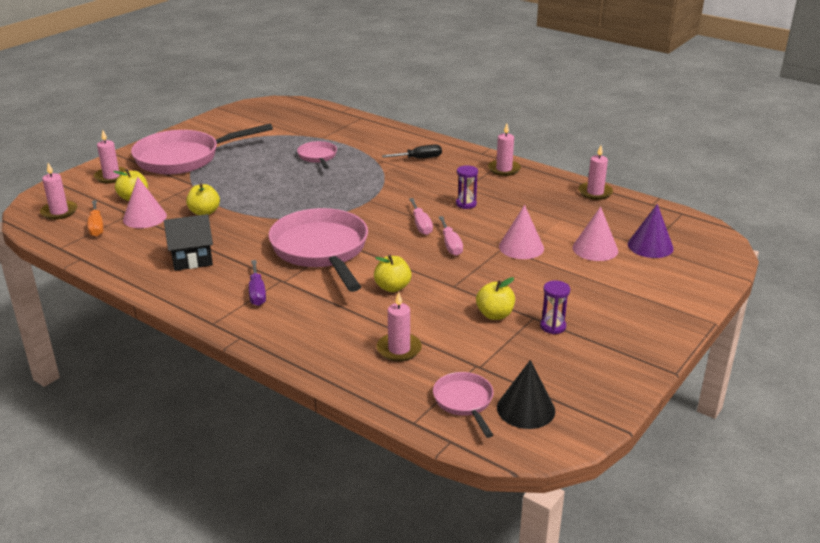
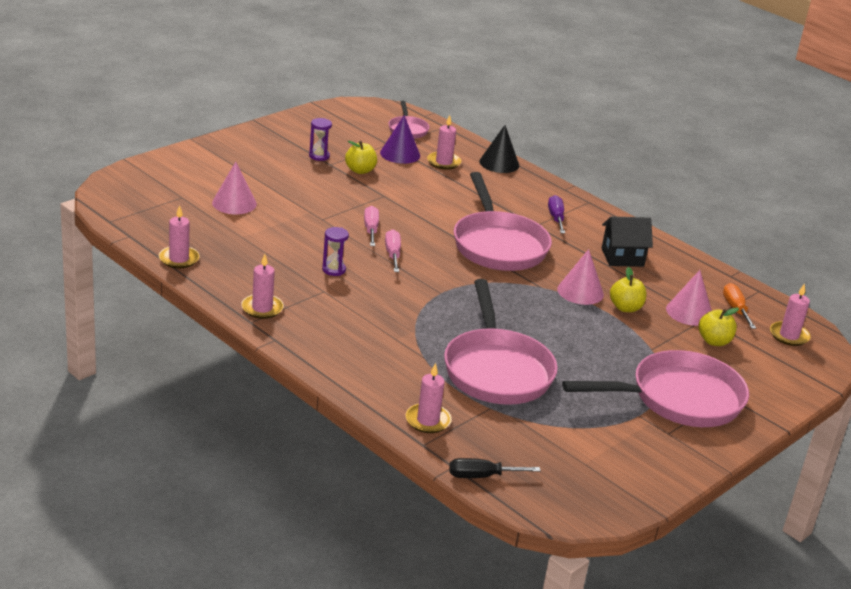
camera: 175 degrees left, 0 degrees up
(111, 177) = (759, 380): pink candle -> pink candle (428, 420)
(318, 157) = (496, 370): pink pan -> pink pan, size x2.08
(392, 287) = (437, 203): yellow apple -> none
(419, 158) = (362, 344): black screwdriver -> black screwdriver (481, 476)
(521, 247) = (303, 216): pink cone -> pink cone (580, 291)
(526, 409) = (369, 120): black cone -> black cone (499, 163)
(650, 246) = (179, 197): purple cone -> purple cone (400, 154)

